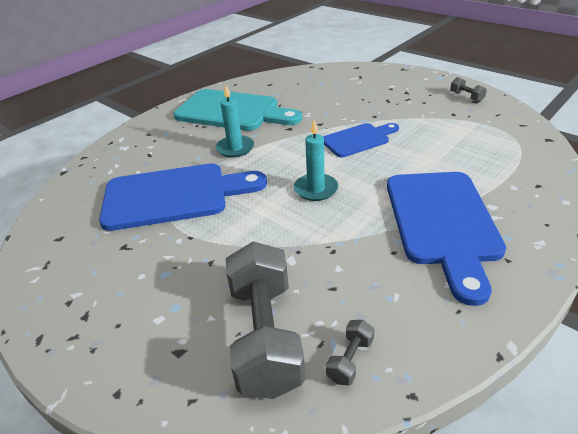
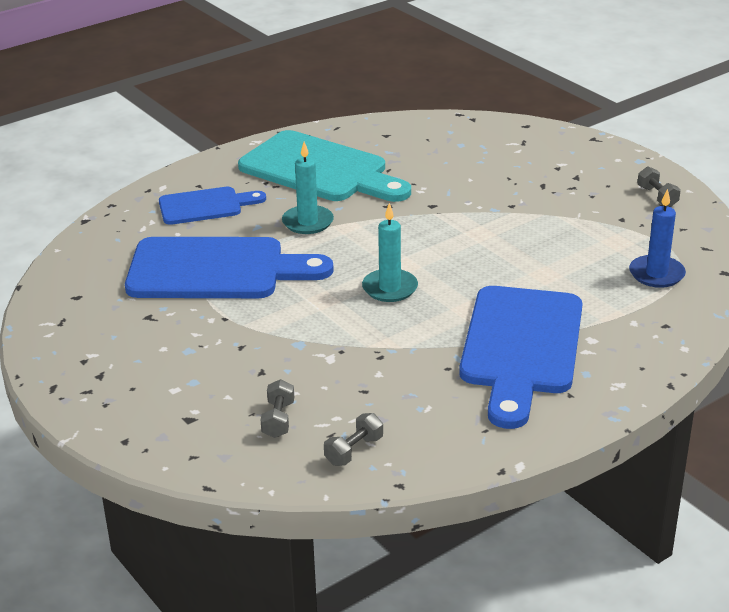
camera: 10 degrees right, 5 degrees down
(265, 336) = (278, 420): grey dumbbell -> grey dumbbell, size x0.41
(358, 139) = (473, 235): blue cutting board -> blue cutting board (205, 206)
(503, 148) = (656, 274): none -> blue candle

